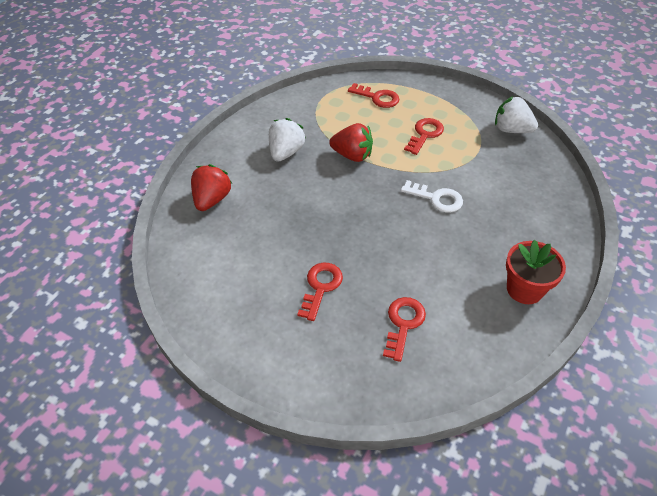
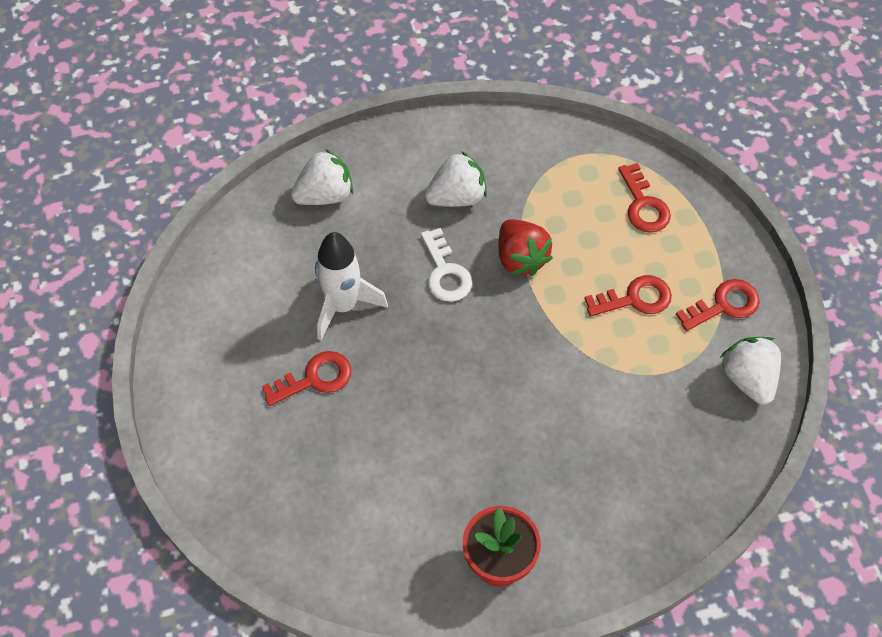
camera: 45 degrees right, 10 degrees up
(212, 199) = (325, 195): red strawberry -> white strawberry
(290, 241) = (343, 306): none -> white rocket
(403, 324) = (342, 483): red key -> red key (724, 305)
(437, 198) = (543, 387): white key -> white key (445, 272)

